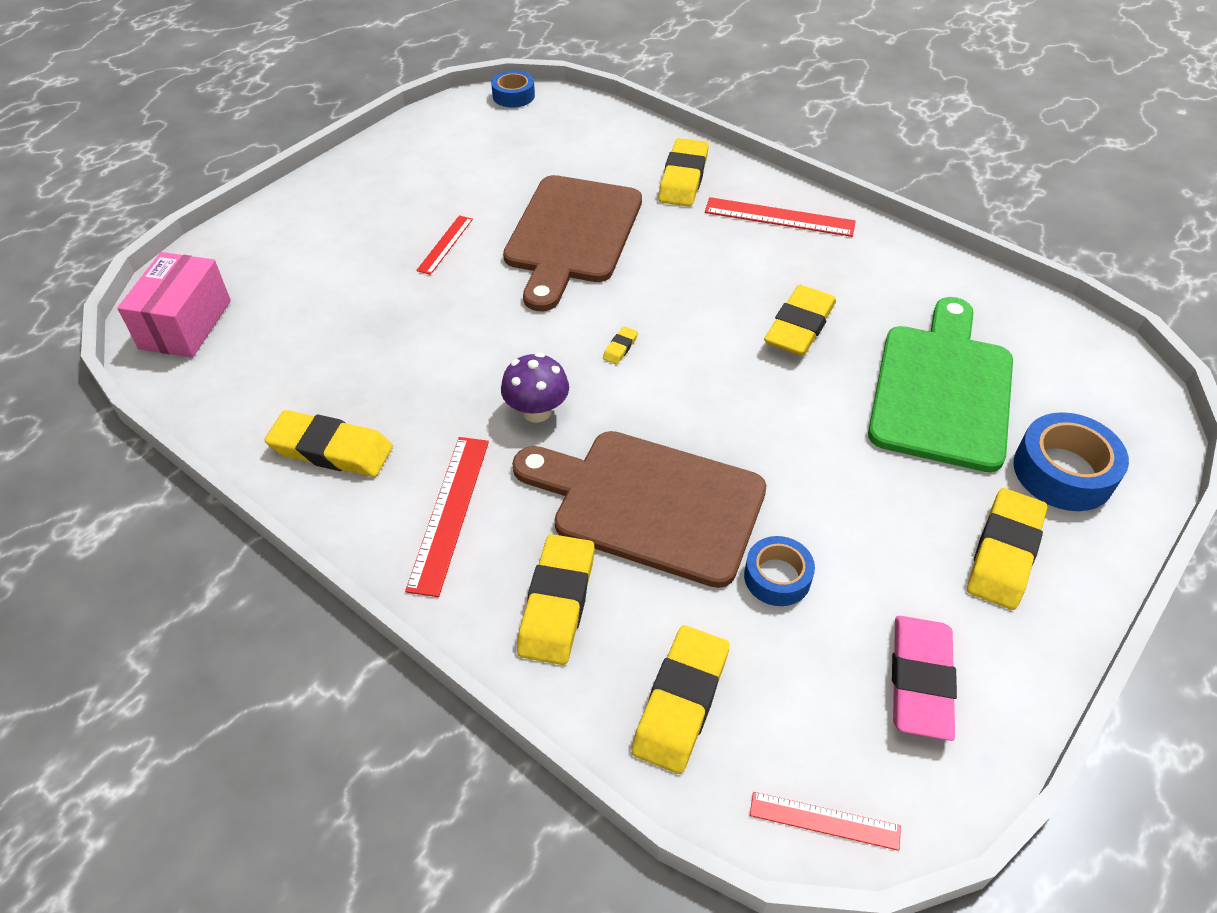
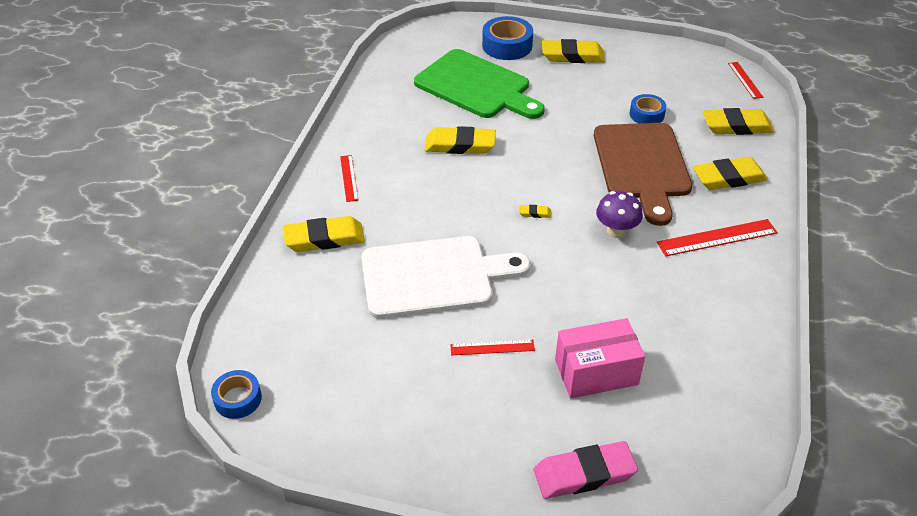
camera: 115 degrees left, 5 degrees down
(185, 324) = (699, 470): pink box -> pink box (596, 372)
(331, 449) = (725, 311): yellow eraser -> none
(571, 235) = (434, 277): brown cutting board -> white cutting board
(779, 217) = (349, 178): red ruler -> red ruler, size x0.61
(920, 680) = (661, 68): pink eraser -> pink eraser (584, 474)
(942, 390) = (476, 86): green cutting board -> green cutting board turned 135 degrees counterclockwise

